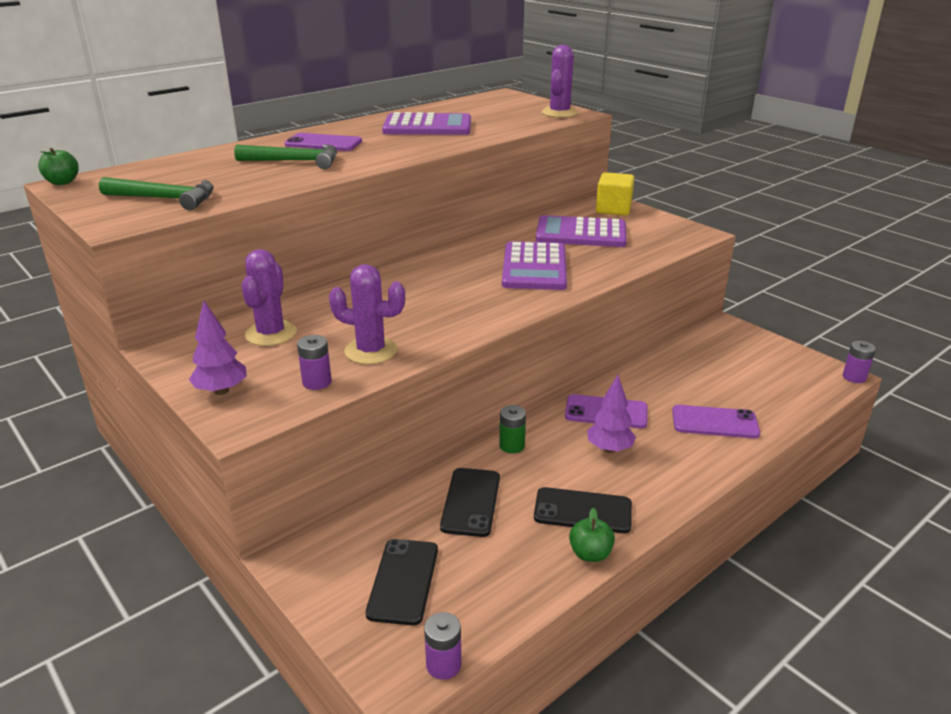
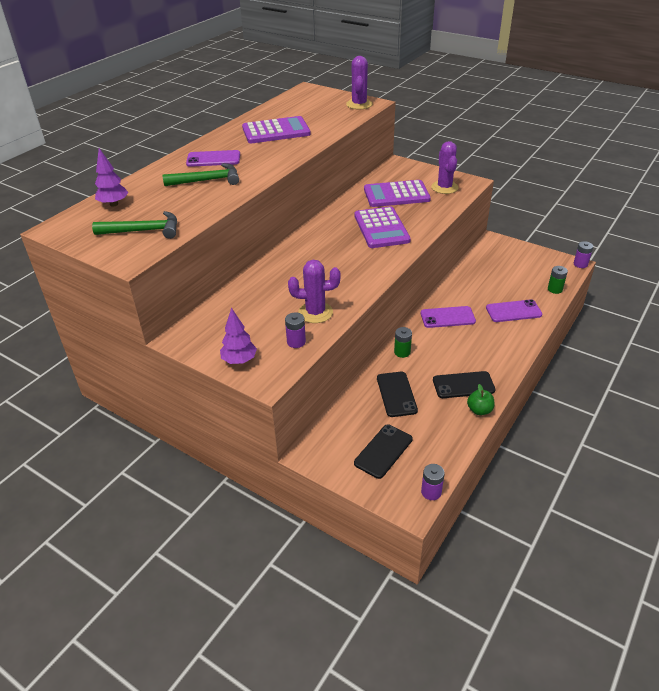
camera: 15 degrees left, 10 degrees up
(62, 182) = (50, 228): green apple -> none
(271, 333) = (241, 312): purple cactus -> purple cactus (444, 187)
(403, 581) = (383, 451): black phone -> black phone turned 45 degrees clockwise
(609, 449) = (460, 342): purple tree -> purple tree (114, 204)
(613, 209) = (407, 170): yellow cube -> none
(796, 404) = (555, 289): none -> green battery

